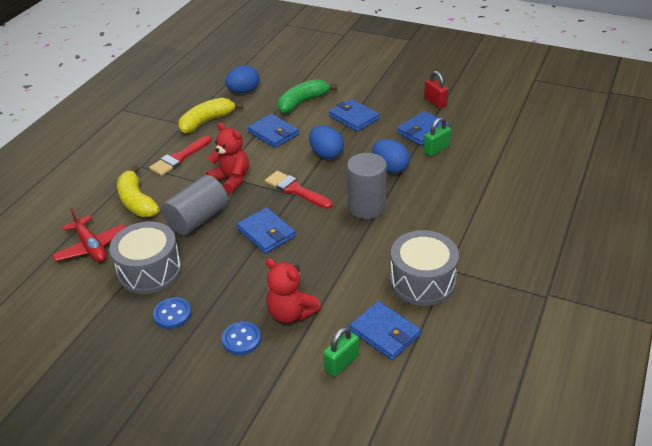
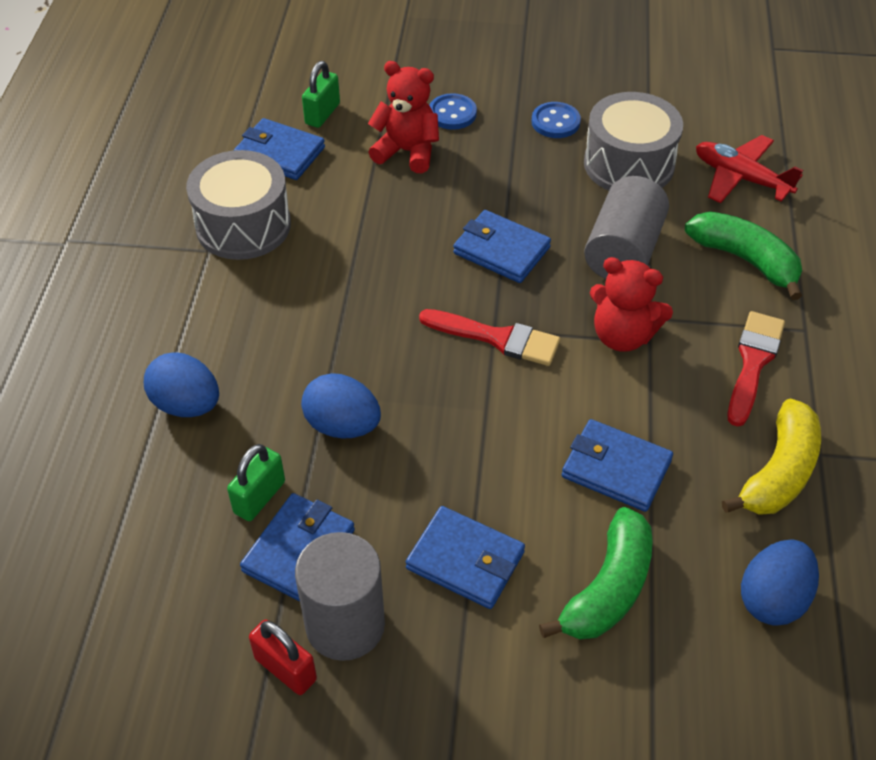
camera: 160 degrees right, 10 degrees up
(137, 201) = (745, 260): yellow banana -> green banana
(326, 154) = (480, 434): blue egg -> blue egg (187, 405)
(366, 207) = (360, 329): grey cylinder -> grey cylinder (345, 625)

